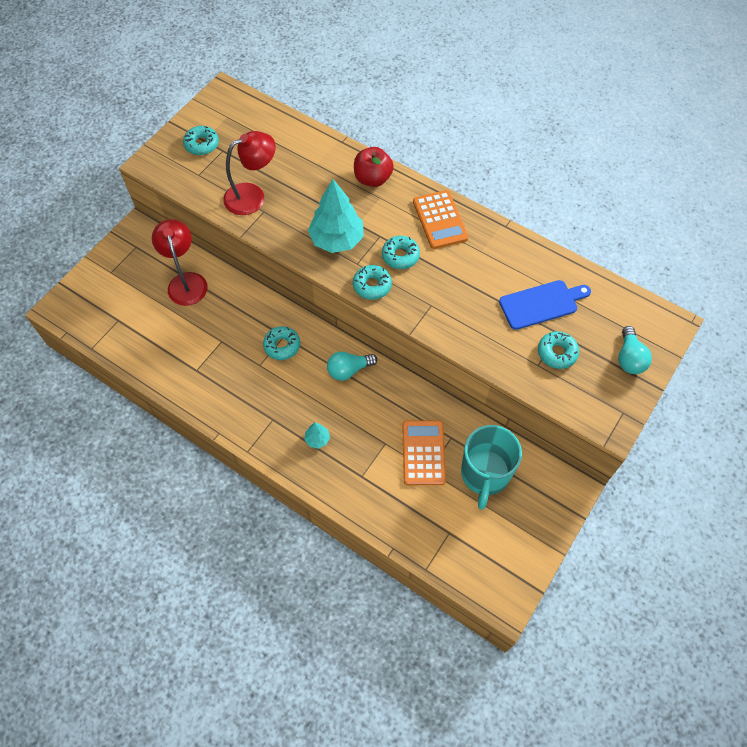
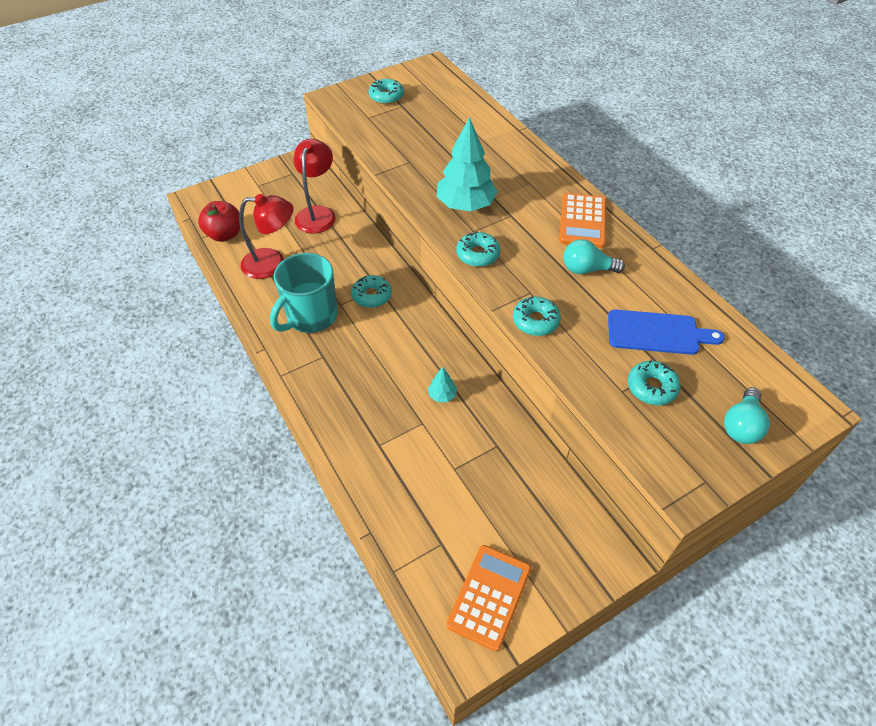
camera: 25 degrees right, 10 degrees down
(252, 196) = (407, 147): red lamp -> red lamp (272, 263)
(317, 439) = (355, 391): turquoise tree -> turquoise tree (442, 395)
(349, 370) = (424, 340): turquoise light bulb -> turquoise light bulb (587, 269)
(373, 178) = (532, 167): red apple -> red apple (224, 234)
(400, 256) = (522, 238): turquoise donut -> turquoise donut (535, 321)
(423, 453) = (458, 449): orange calculator -> orange calculator (489, 596)
(485, 474) = (515, 499): turquoise mug -> turquoise mug (311, 316)

